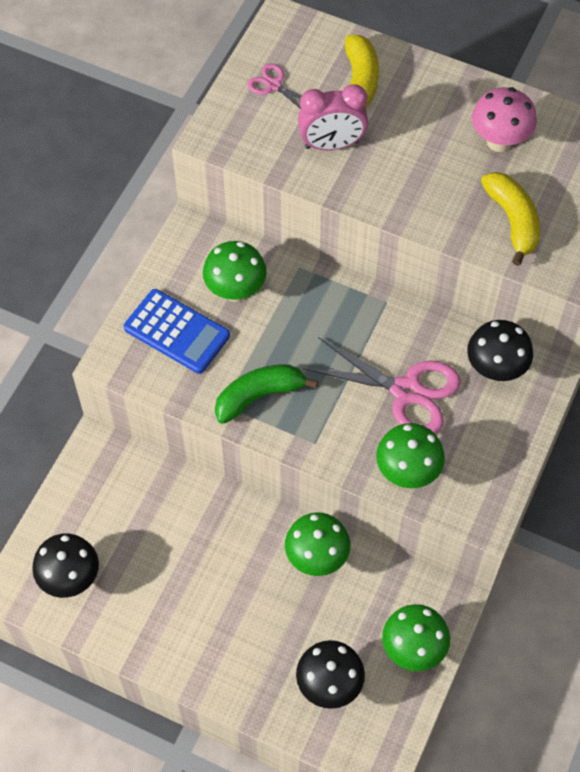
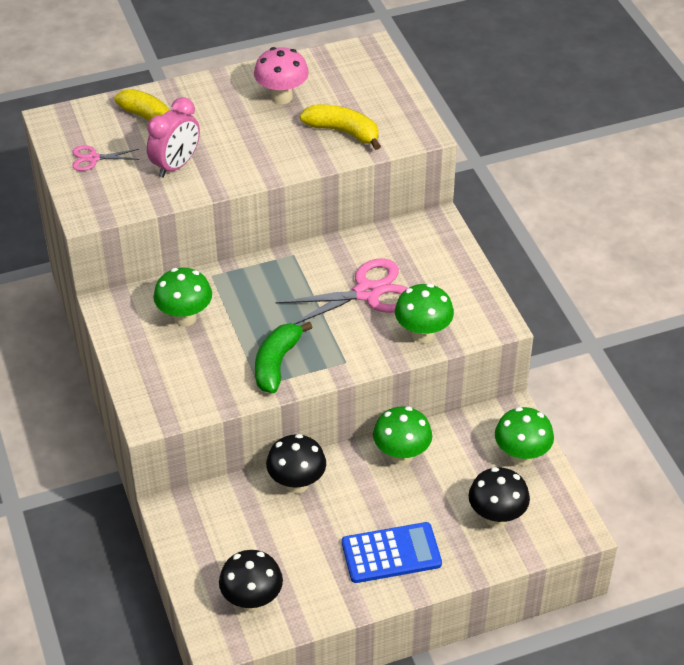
camera: 45 degrees left, 15 degrees down
(177, 332) = (173, 369): blue calculator -> blue calculator (391, 553)
(495, 369) = (406, 243): black mushroom -> black mushroom (297, 484)

